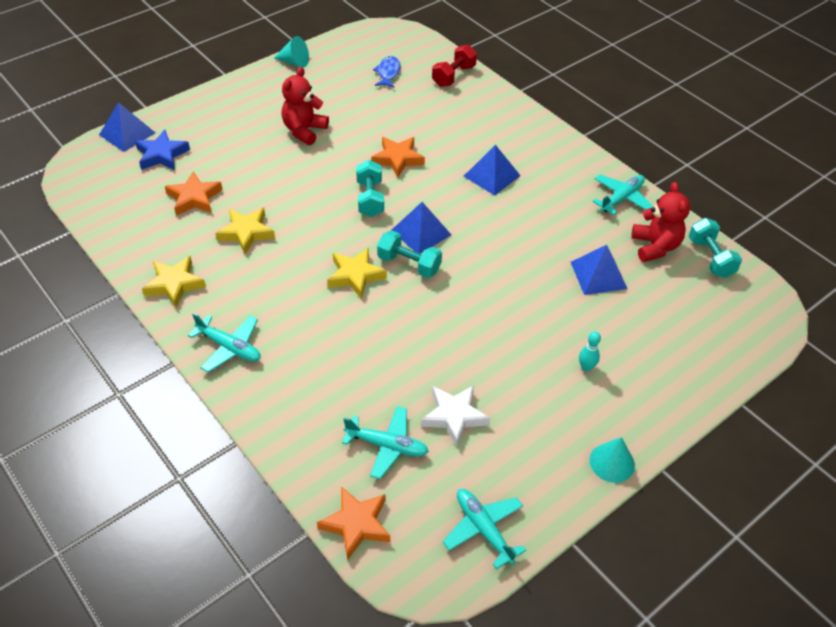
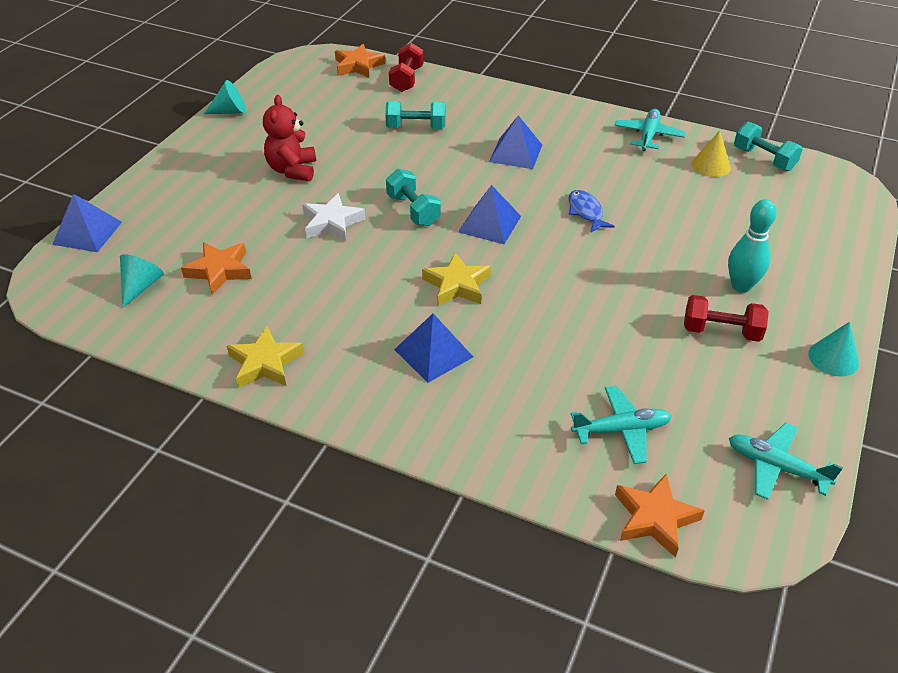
camera: 25 degrees left, 5 degrees down
(134, 190) = (141, 286): none -> turquoise cone
(162, 155) = (147, 241): blue star -> none
(229, 347) = (379, 402): turquoise plane -> none
(246, 233) = (307, 285): yellow star -> none
(388, 73) = (338, 94): blue fish -> blue fish (586, 212)
(398, 159) = (412, 166): orange star -> orange star (358, 66)
(409, 264) = (502, 256): turquoise dumbbell -> turquoise dumbbell (416, 127)
(454, 416) = (661, 376): white star -> white star (332, 222)
(535, 399) = (721, 331): none -> red dumbbell
(586, 367) = (741, 286): turquoise bowling pin -> turquoise bowling pin, size x1.77
(598, 275) = (683, 205): blue pyramid -> blue pyramid (433, 353)
(655, 247) = (711, 165): red teddy bear -> yellow cone

